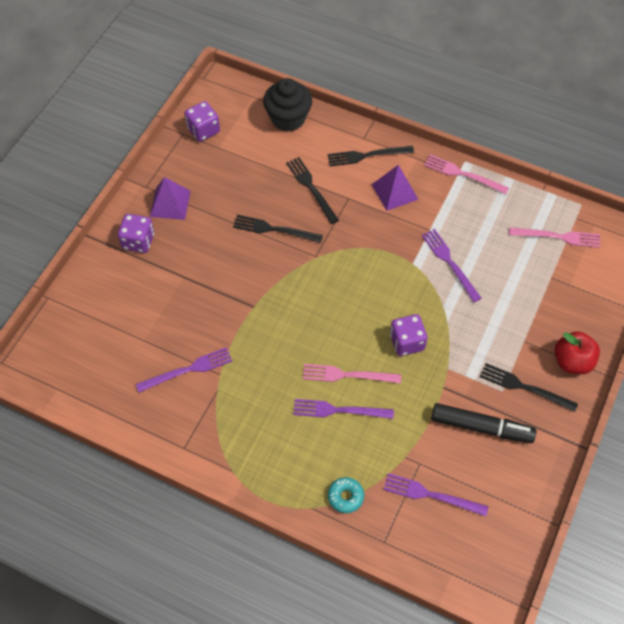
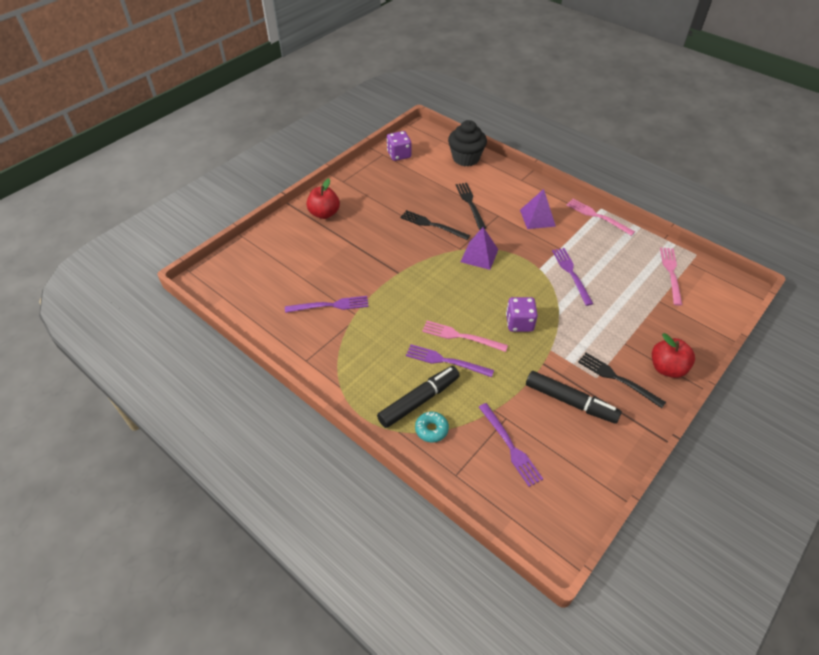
camera: 15 degrees right, 10 degrees down
(138, 241) = (324, 213): purple dice -> red apple
(170, 203) = (357, 194): purple pyramid -> purple pyramid (479, 255)
(323, 466) = (419, 400): none -> black marker
(367, 155) = (521, 191): black fork -> none
(431, 495) = (510, 446): purple fork -> purple fork turned 150 degrees counterclockwise
(558, 237) = (671, 273): pink fork -> pink fork turned 105 degrees counterclockwise

